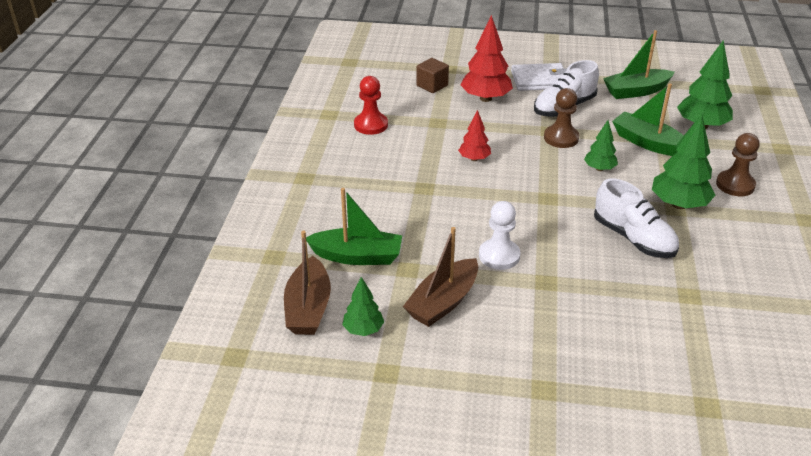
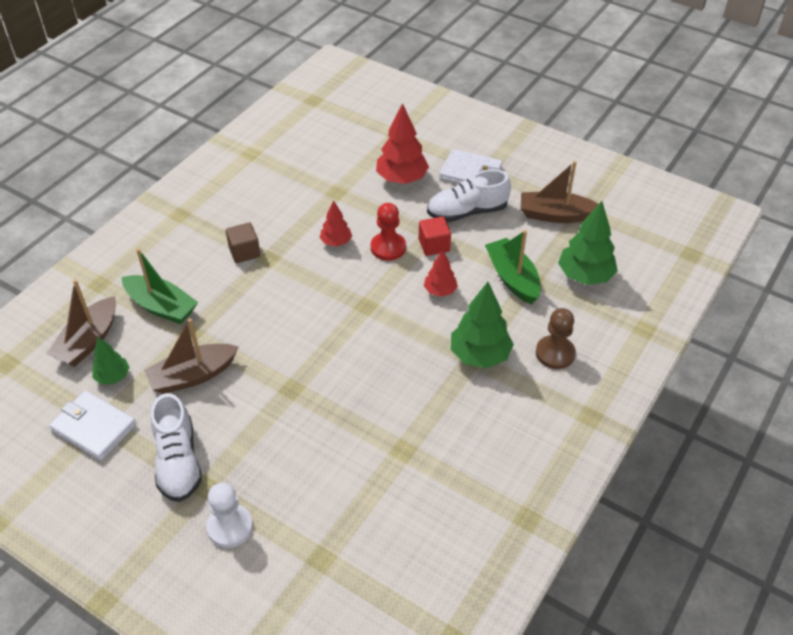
camera: 25 degrees right, 10 degrees up
(371, 125) = (276, 176): red pawn -> red pawn (388, 248)
(384, 380) = (94, 427): none -> white wallet
(432, 85) = (365, 149): brown cube -> brown cube (244, 252)
(499, 256) = (274, 349): white pawn -> white pawn (230, 527)
(561, 138) = (434, 245): brown pawn -> red cube
(599, 169) = (440, 291): green tree -> red tree
(633, 238) = (405, 375): white shoe -> white shoe (178, 461)
(636, 91) = (555, 215): green boat -> brown boat

